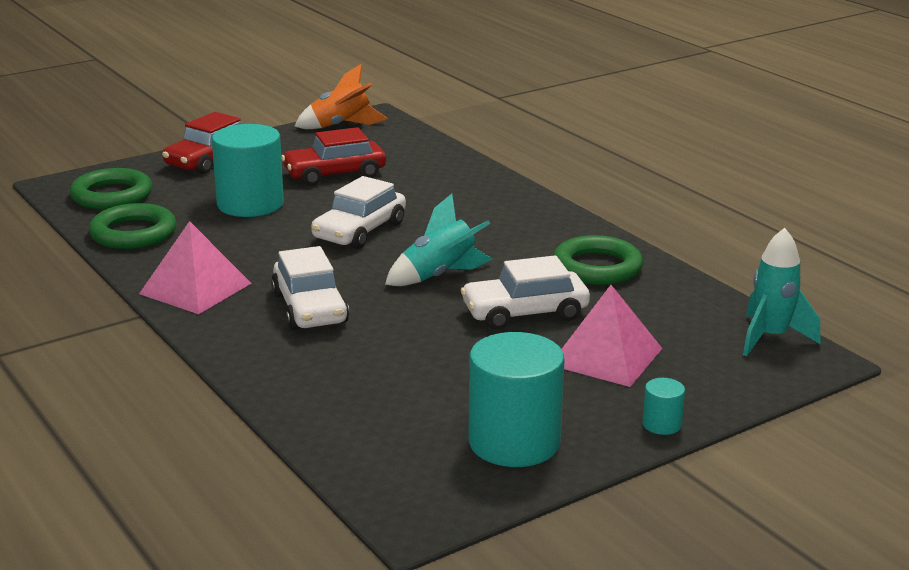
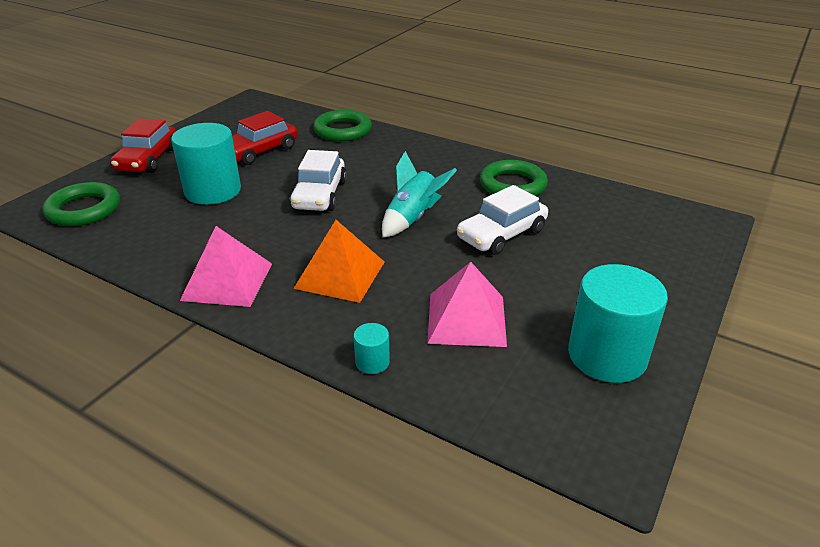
camera: 25 degrees left, 10 degrees up
(133, 233) = (130, 241): green ring -> green ring (342, 130)
(310, 308) = (340, 274): white car -> orange pyramid
(341, 126) = (232, 112): orange rocket -> none
(606, 356) = (590, 256): pink pyramid -> pink pyramid (466, 319)
(662, 424) = (684, 304): turquoise cylinder -> turquoise cylinder (372, 362)
(770, 338) = (671, 211): turquoise rocket -> none

